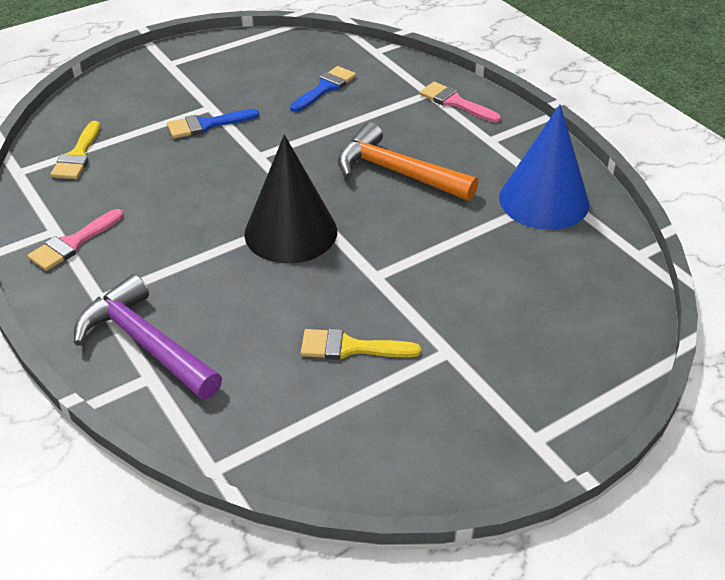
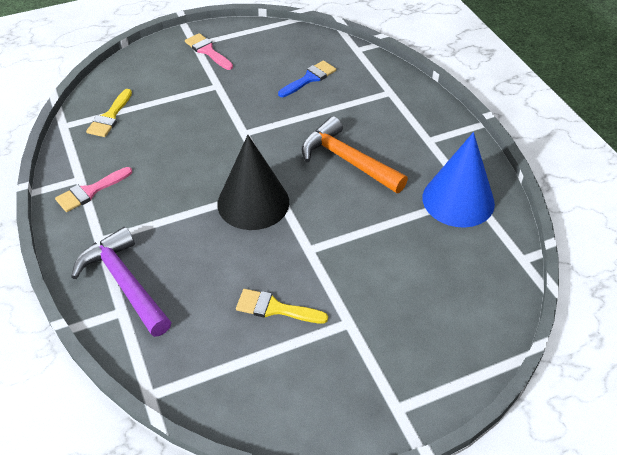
camera: 10 degrees right, 5 degrees up
(206, 125) = (211, 101): blue brush -> none
(455, 102) = (409, 103): pink brush -> pink brush (207, 51)

